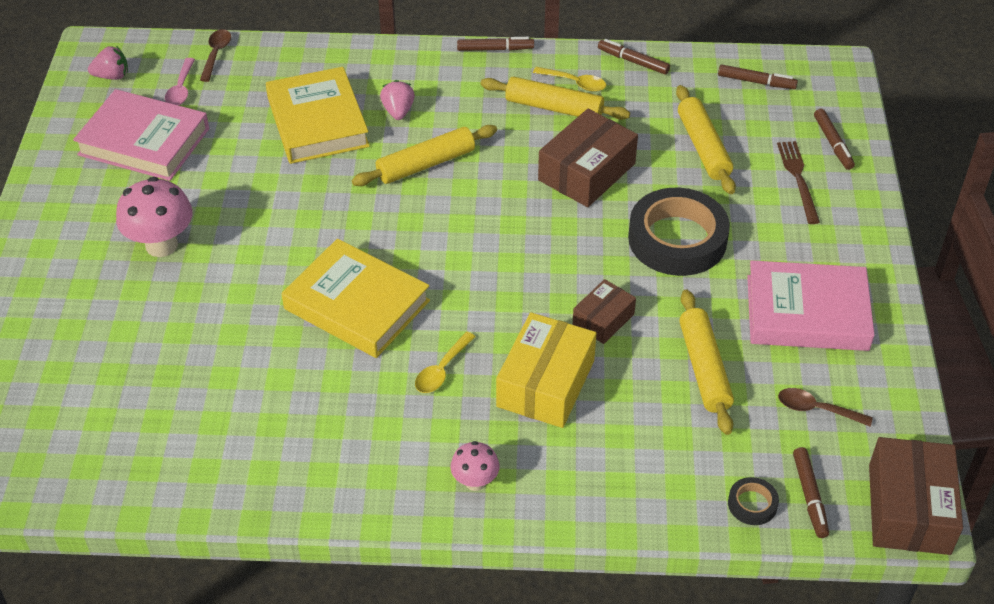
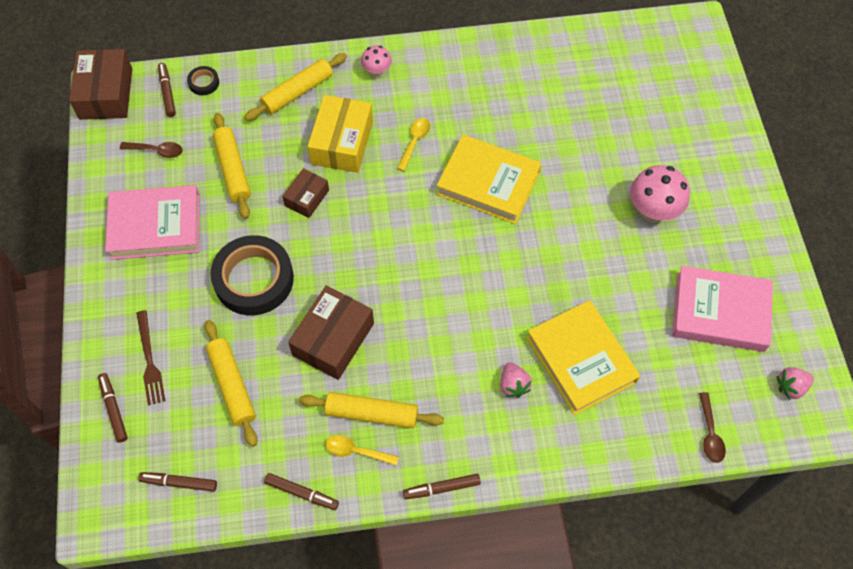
camera: 170 degrees right, 15 degrees up
(181, 89) = (720, 381): pink spoon -> none
(426, 164) = (472, 326): yellow rolling pin -> yellow rolling pin (297, 92)

